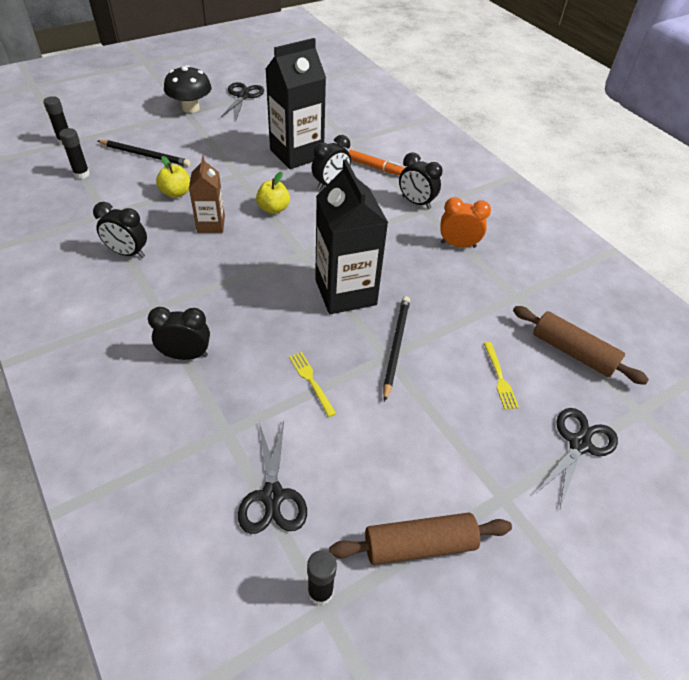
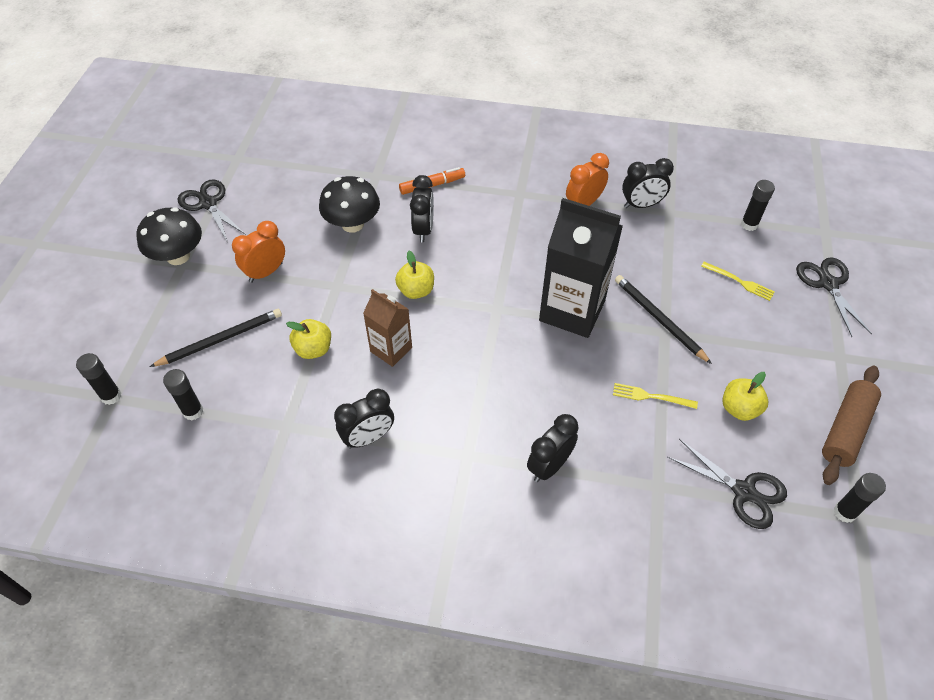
camera: 45 degrees left, 5 degrees up
(216, 143) = (266, 272): none -> orange clock
(296, 154) = (352, 224): black carton -> black mushroom
(359, 447) = (739, 408): none -> yellow apple
(416, 202) = (507, 192): black clock -> black clock (641, 205)
(573, 352) = (749, 224): brown rolling pin -> black glue stick

